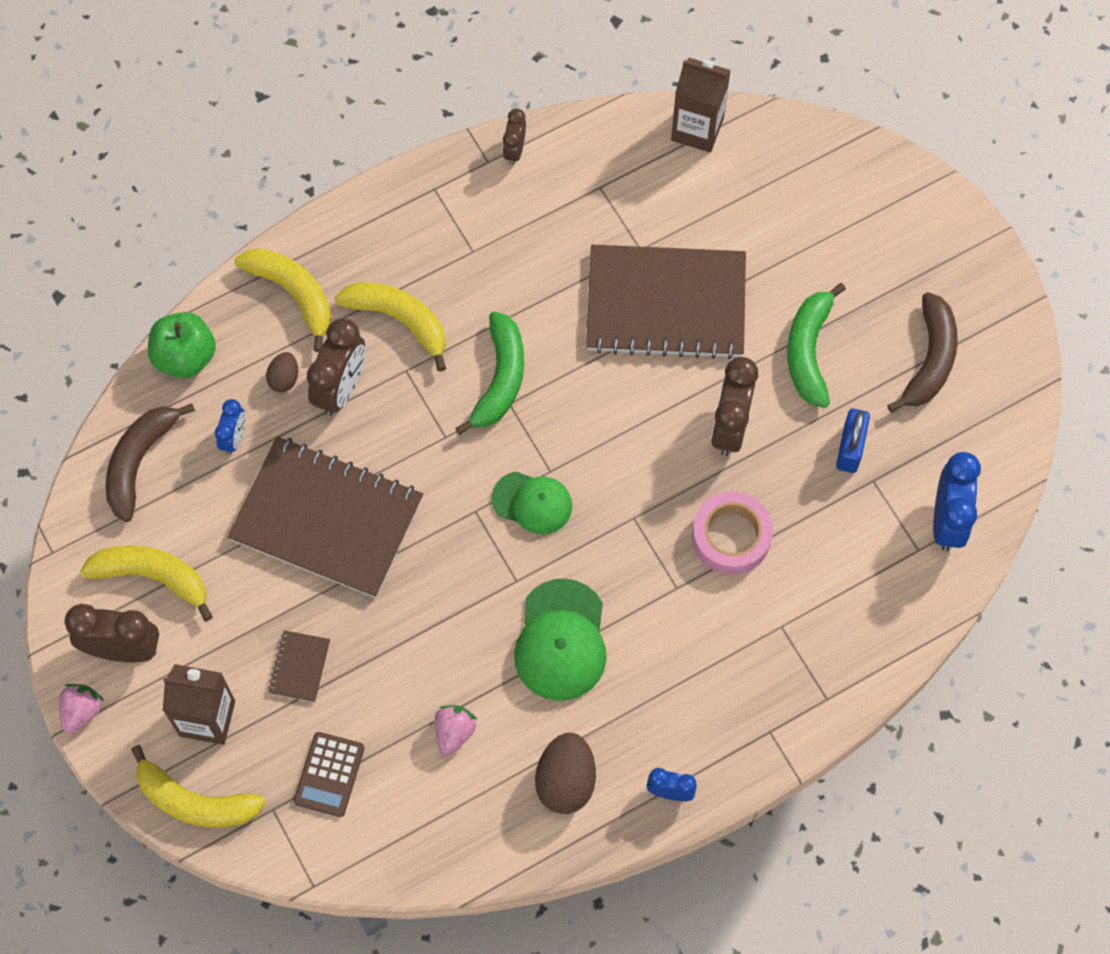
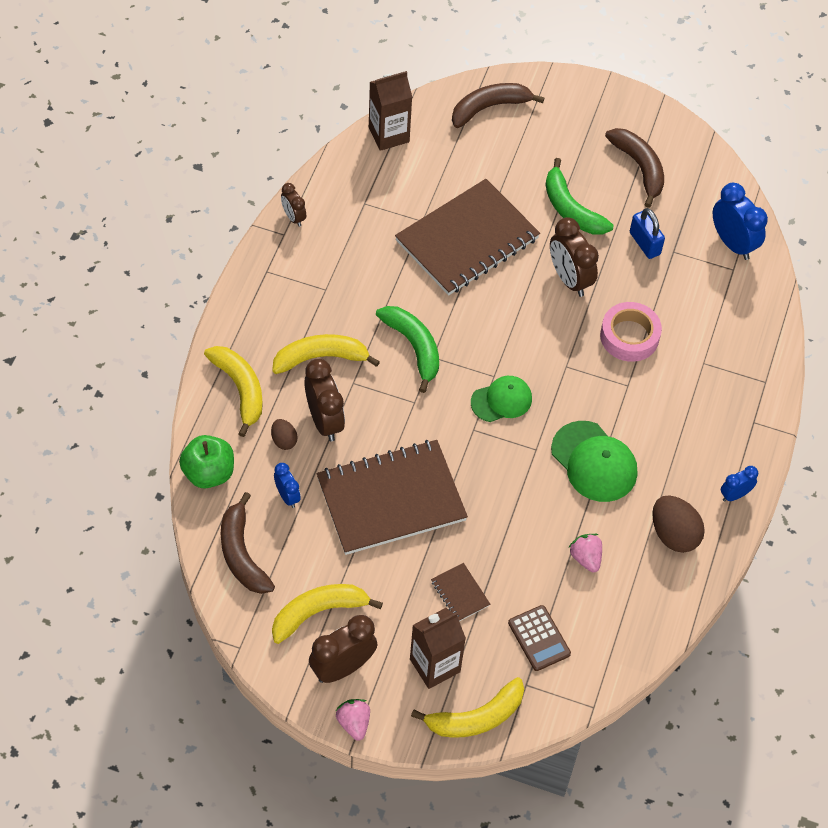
camera: 45 degrees left, 10 degrees down
(293, 294) = (240, 389): yellow banana -> yellow banana turned 60 degrees clockwise
(833, 174) = (489, 108): none -> brown banana

